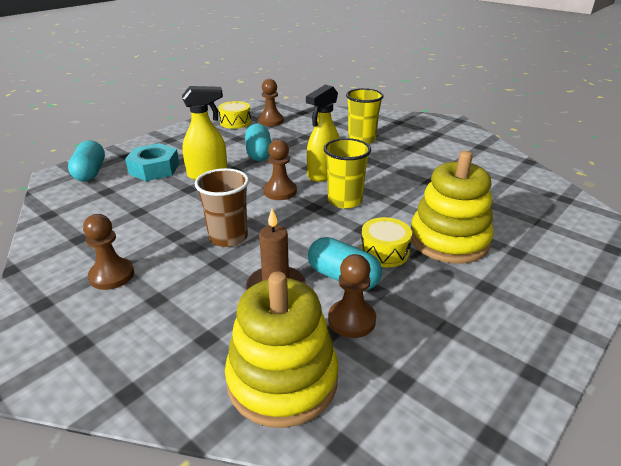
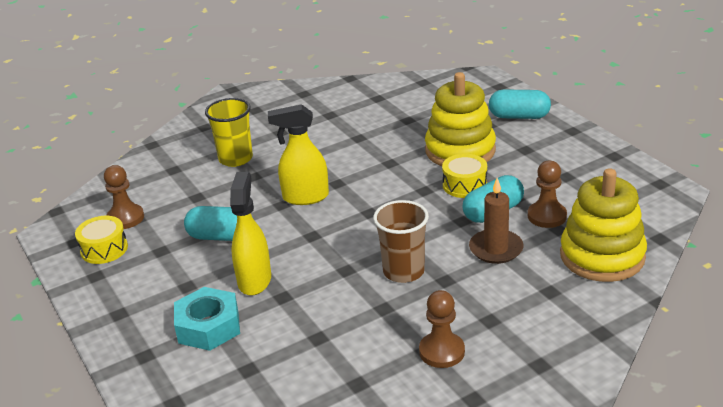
camera: 70 degrees left, 0 degrees up
(90, 172) = (180, 389): turquoise capsule -> turquoise capsule (519, 116)
(280, 191) = (327, 230): brown pawn -> none
(323, 174) = (305, 197): yellow spray bottle -> yellow spray bottle turned 120 degrees clockwise
(344, 201) = (368, 192): yellow cup -> none

